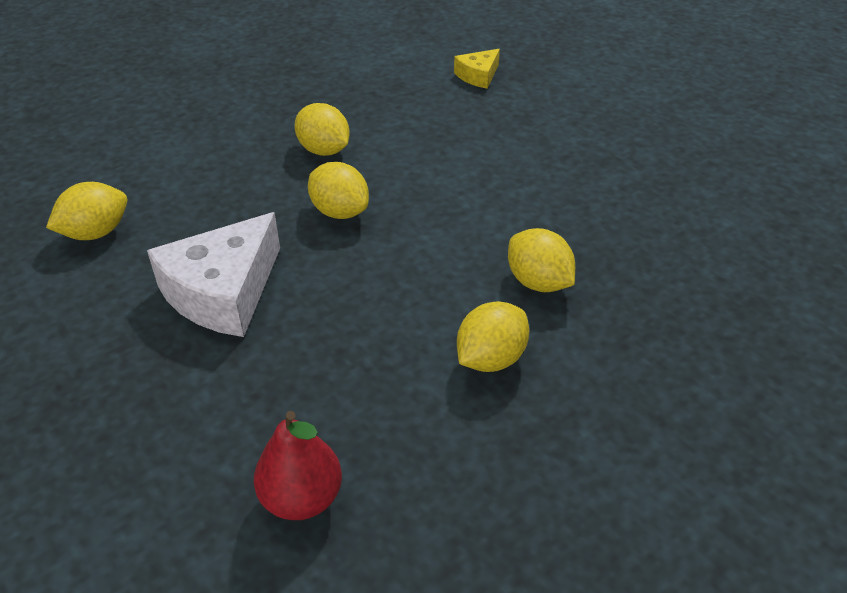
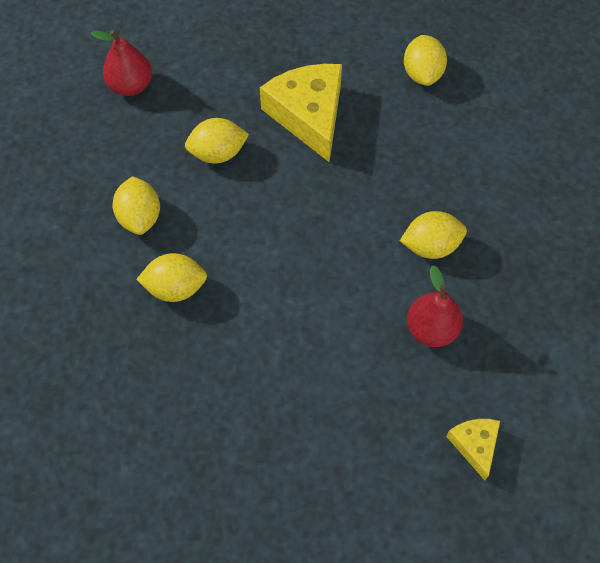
camera: 125 degrees right, 20 degrees up
(223, 292) = (308, 115): white cheese -> yellow cheese
(339, 212) = (342, 215): yellow lemon -> yellow lemon (218, 153)
(406, 123) = (431, 329): none -> red pear

